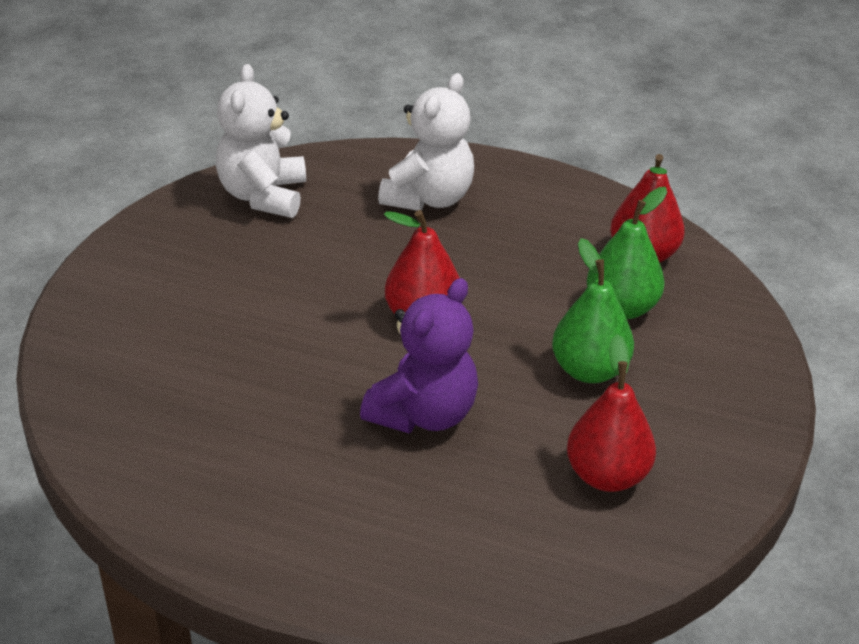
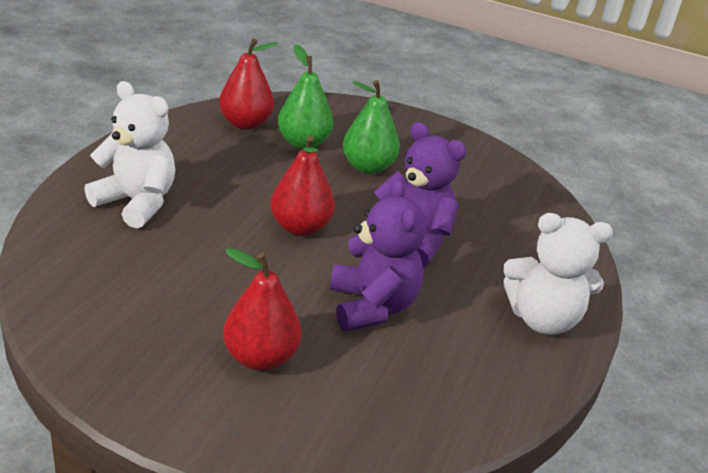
camera: 90 degrees left, 5 degrees down
(263, 196) = (91, 299): white teddy bear -> white teddy bear (542, 319)
(285, 379) = (372, 306): none -> purple teddy bear
(607, 475) = (466, 179): red pear -> red pear (260, 357)

